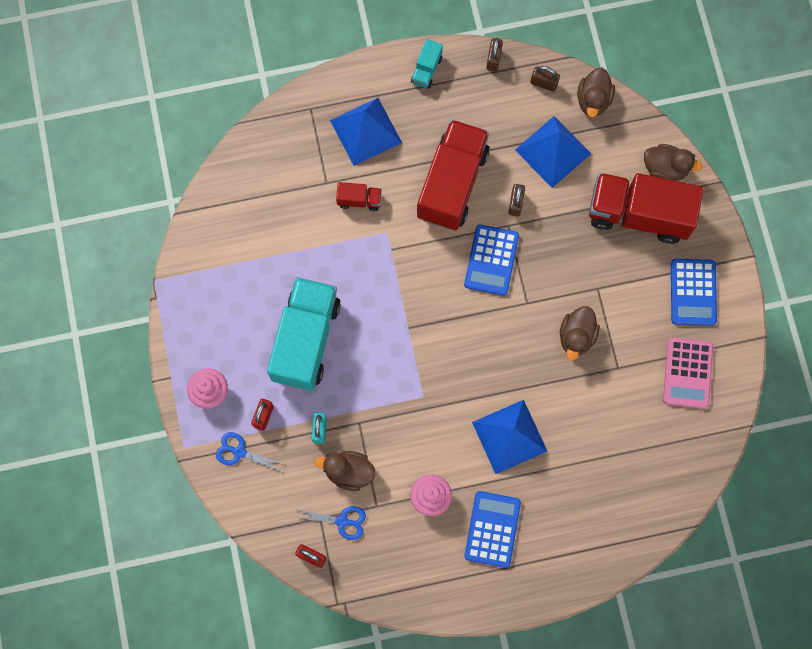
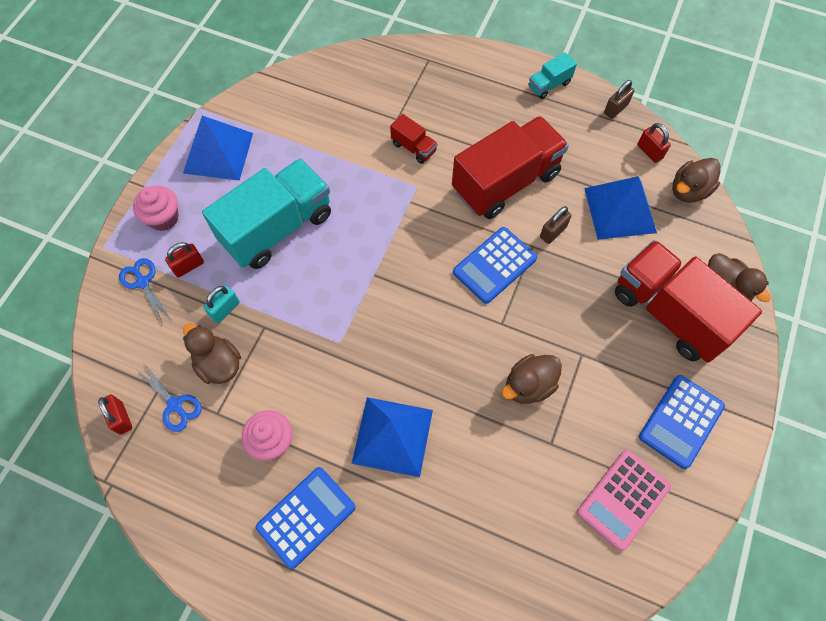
camera: 35 degrees right, 10 degrees down
(365, 131) = (461, 100): blue pyramid -> blue pyramid (218, 153)
(543, 83) = (649, 152): brown padlock -> red padlock

